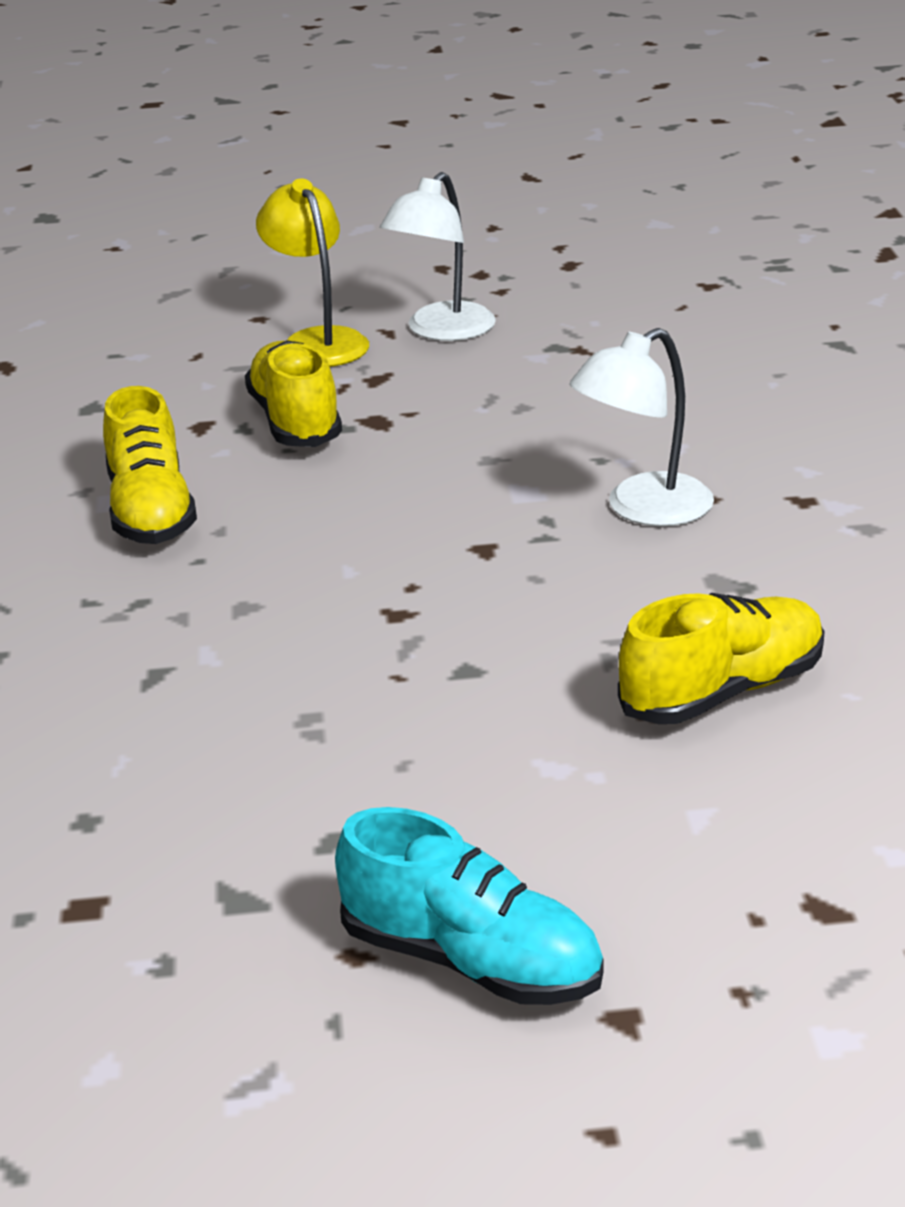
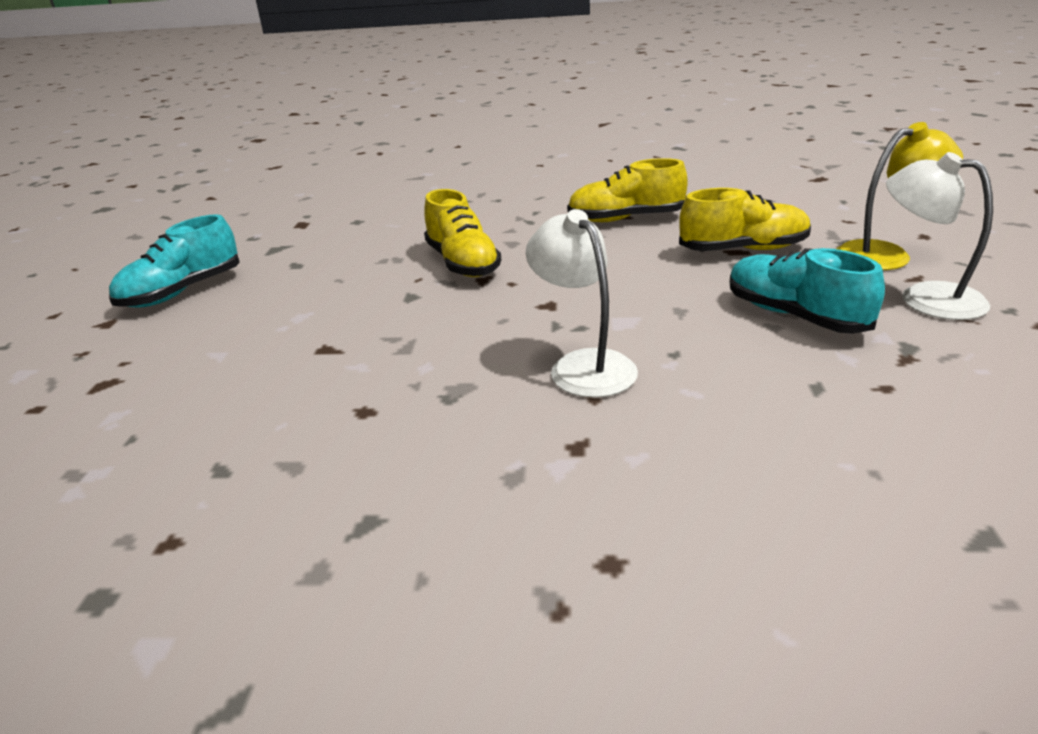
camera: 100 degrees right, 0 degrees up
(495, 395) = (795, 316): none -> turquoise shoe
(722, 692) = (325, 374): yellow shoe -> yellow shoe (462, 263)

